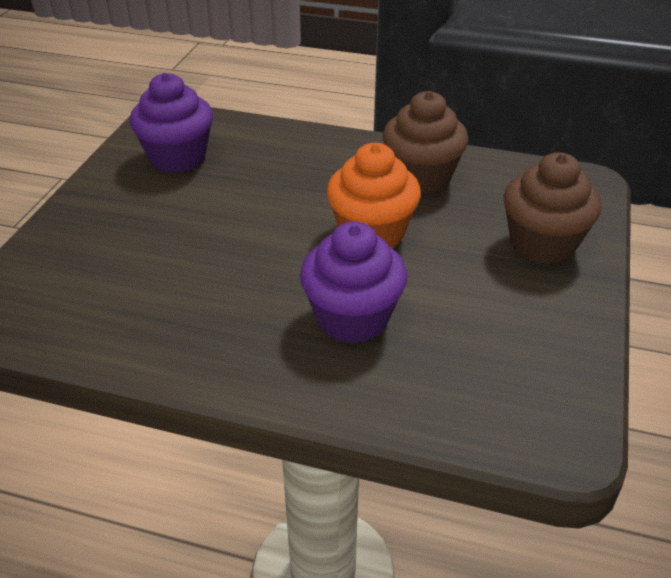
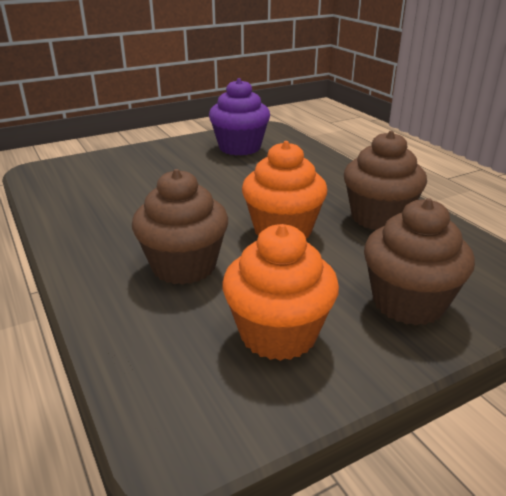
camera: 45 degrees right, 10 degrees down
(352, 318) = (184, 266): purple cupcake -> brown cupcake
(506, 324) = (278, 334): none -> orange cupcake

